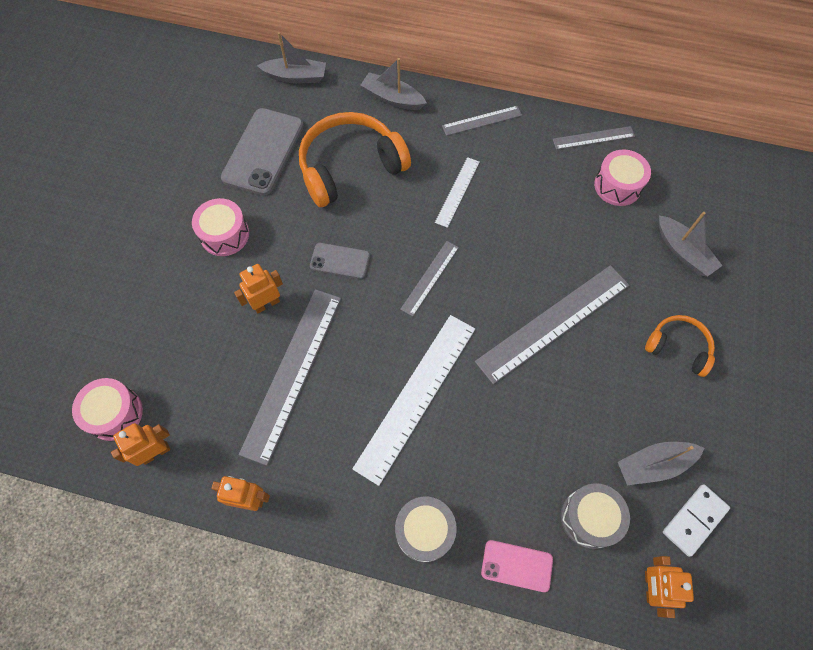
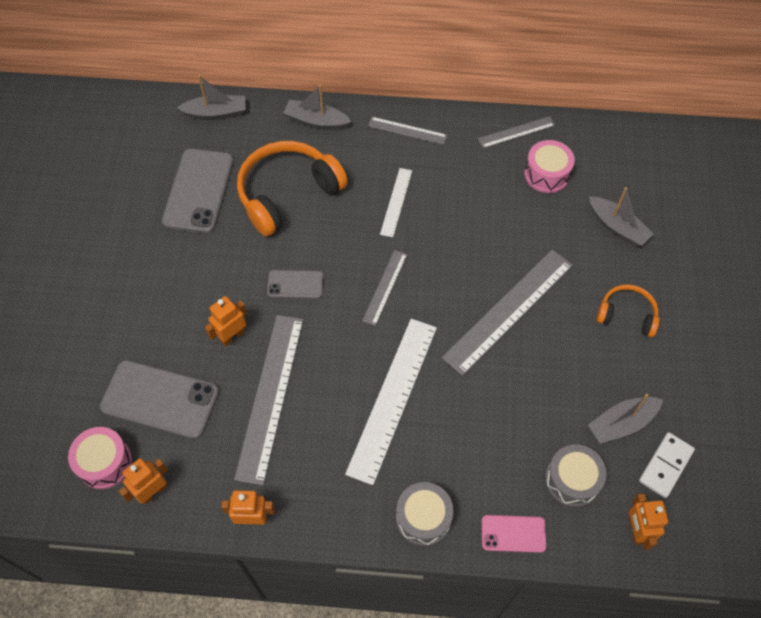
camera: 10 degrees left, 5 degrees down
(182, 357) = (160, 399): none -> grey phone
(224, 234) = (177, 277): pink drum -> none
(482, 121) = (407, 131): grey ruler -> grey ruler turned 45 degrees clockwise

